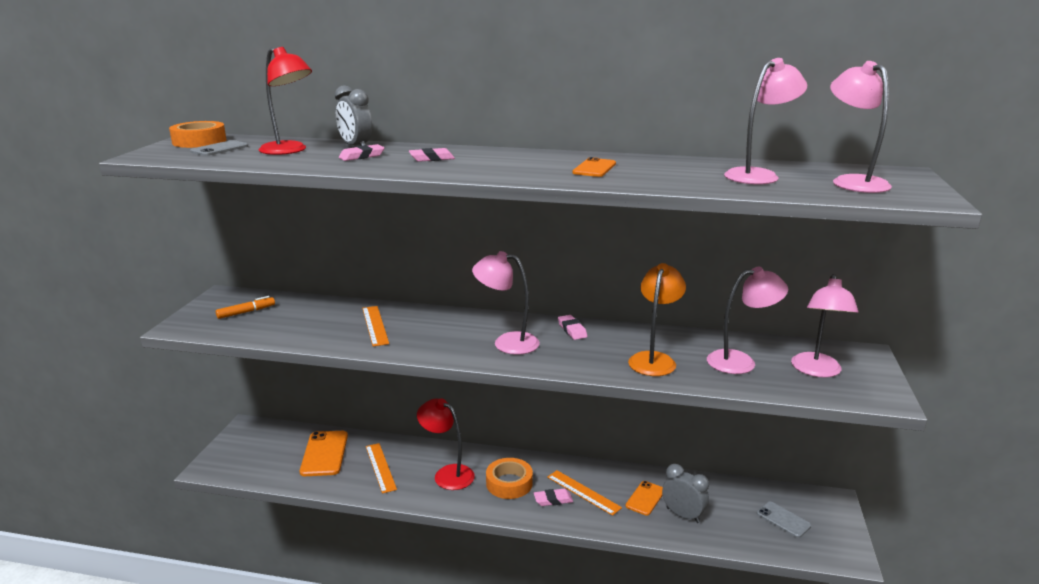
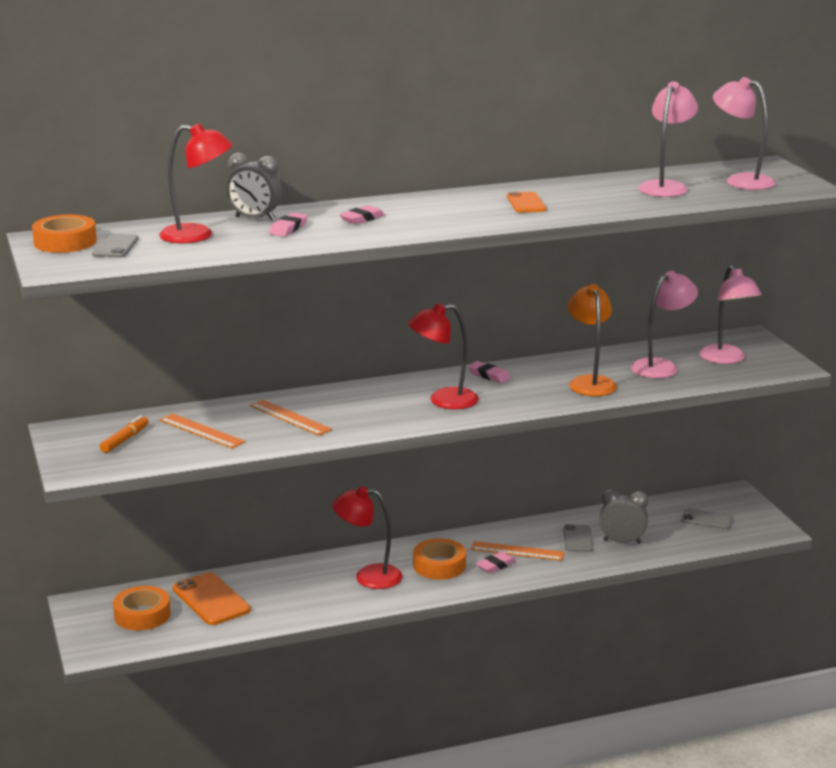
camera: 30 degrees left, 0 degrees up
(270, 450) = (142, 615): none -> orange tape
(380, 467) = (290, 592): orange ruler -> orange ruler (201, 431)
(507, 342) = (443, 400): pink lamp -> red lamp
(645, 498) = (578, 539): orange phone -> grey phone

